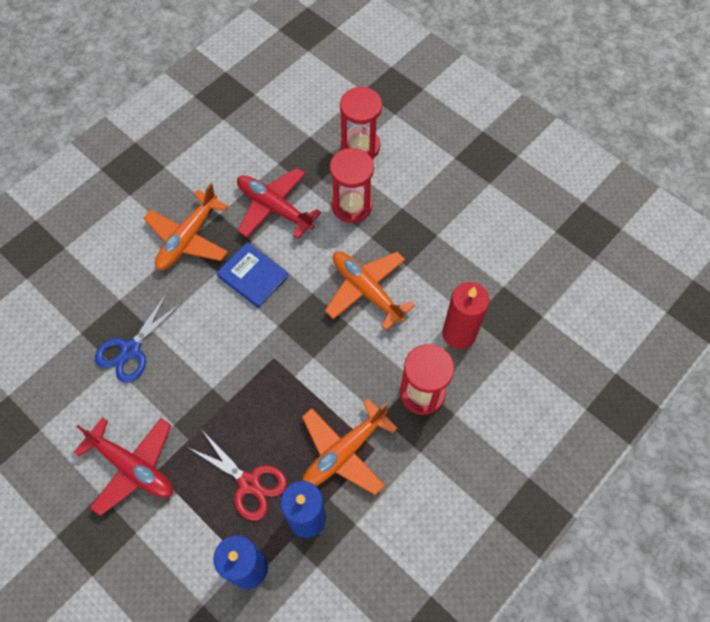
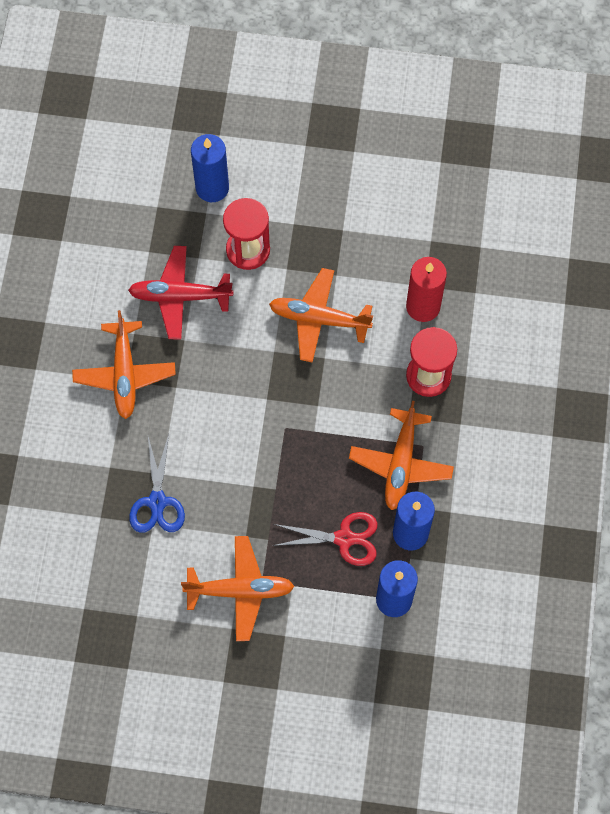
camera: 35 degrees left, 5 degrees up
(132, 467) = (240, 590): red plane -> orange plane
(253, 276) = (211, 370): blue book -> none
(360, 146) = (212, 188): red hourglass -> blue candle

